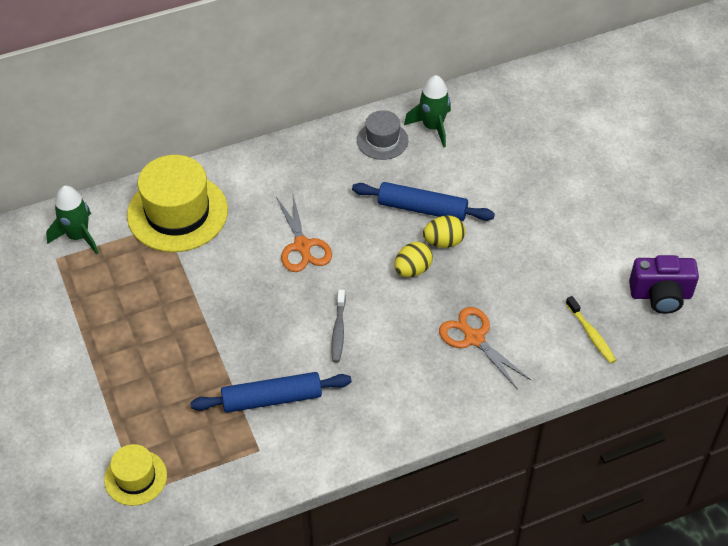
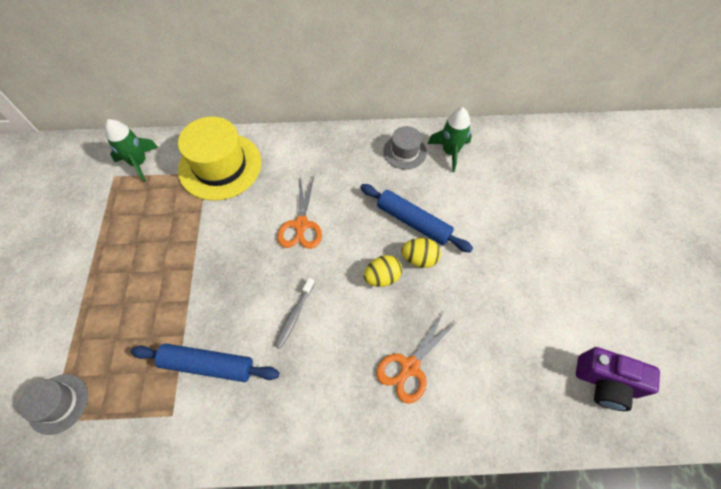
camera: 20 degrees right, 10 degrees up
(135, 477) = (58, 403): yellow hat -> grey hat
(474, 338) = (410, 367): orange scissors -> orange scissors turned 120 degrees counterclockwise
(591, 334) = (523, 403): yellow toothbrush -> none

